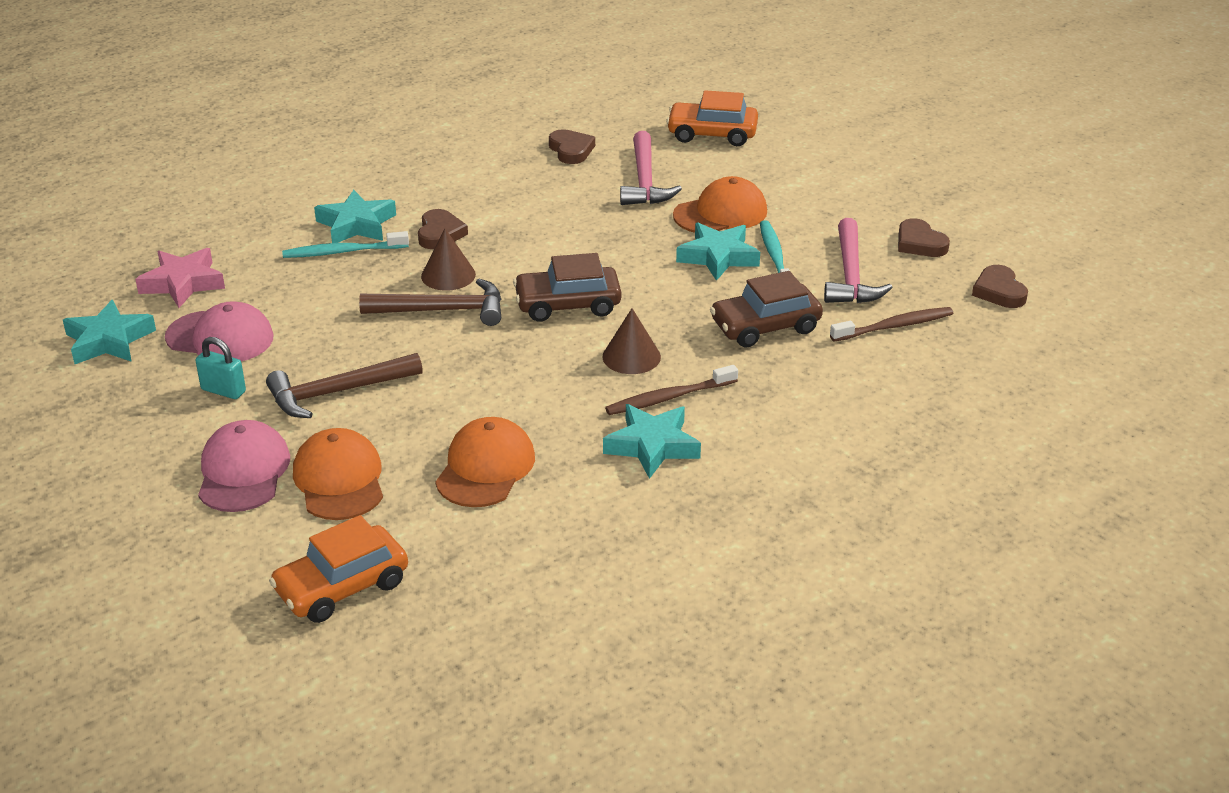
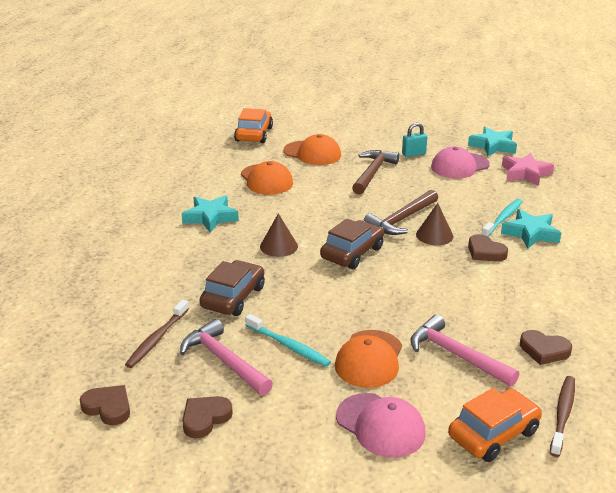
camera: 135 degrees right, 5 degrees down
(243, 472) = (349, 140): pink cap -> pink cap (380, 425)
(669, 398) = (232, 238): brown toothbrush -> brown toothbrush (562, 415)
(718, 257) = (322, 325): turquoise star -> none
(919, 243) = (205, 418): brown heart -> brown heart turned 60 degrees counterclockwise

